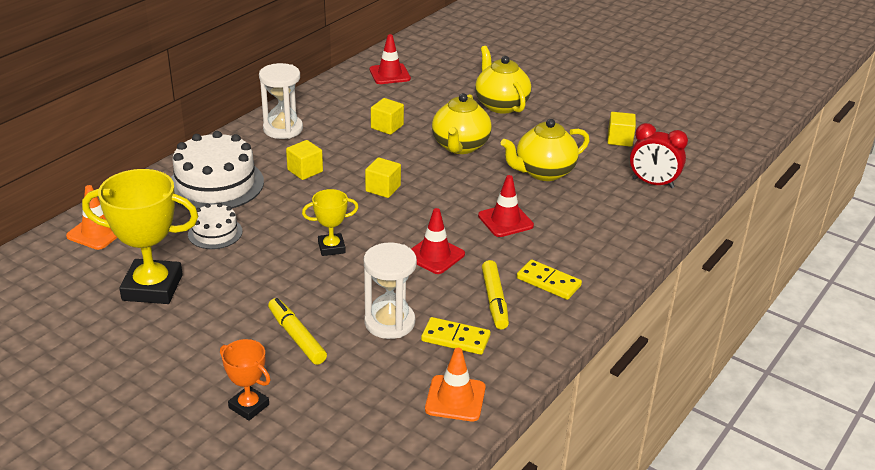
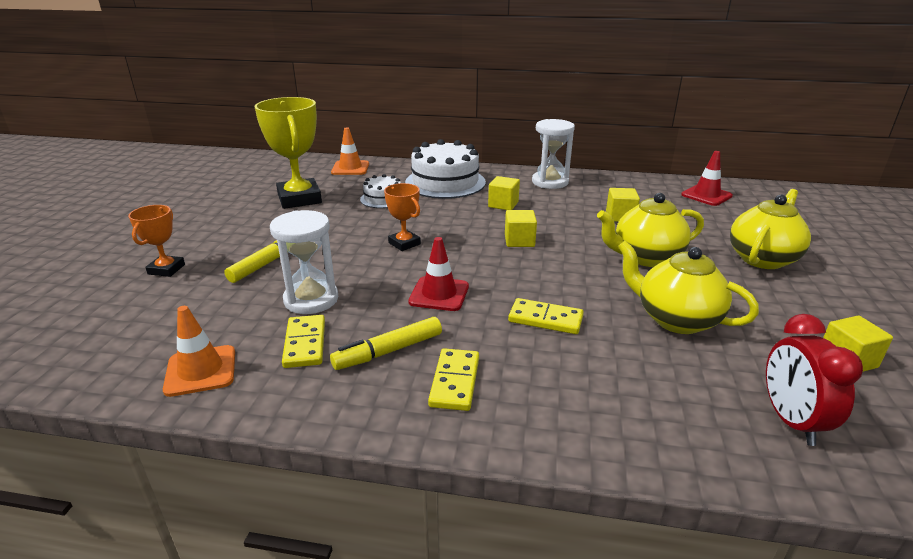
camera: 65 degrees right, 5 degrees down
(331, 247) = (404, 243): yellow trophy -> orange trophy
(505, 221) = (545, 319): red traffic cone -> yellow domino

